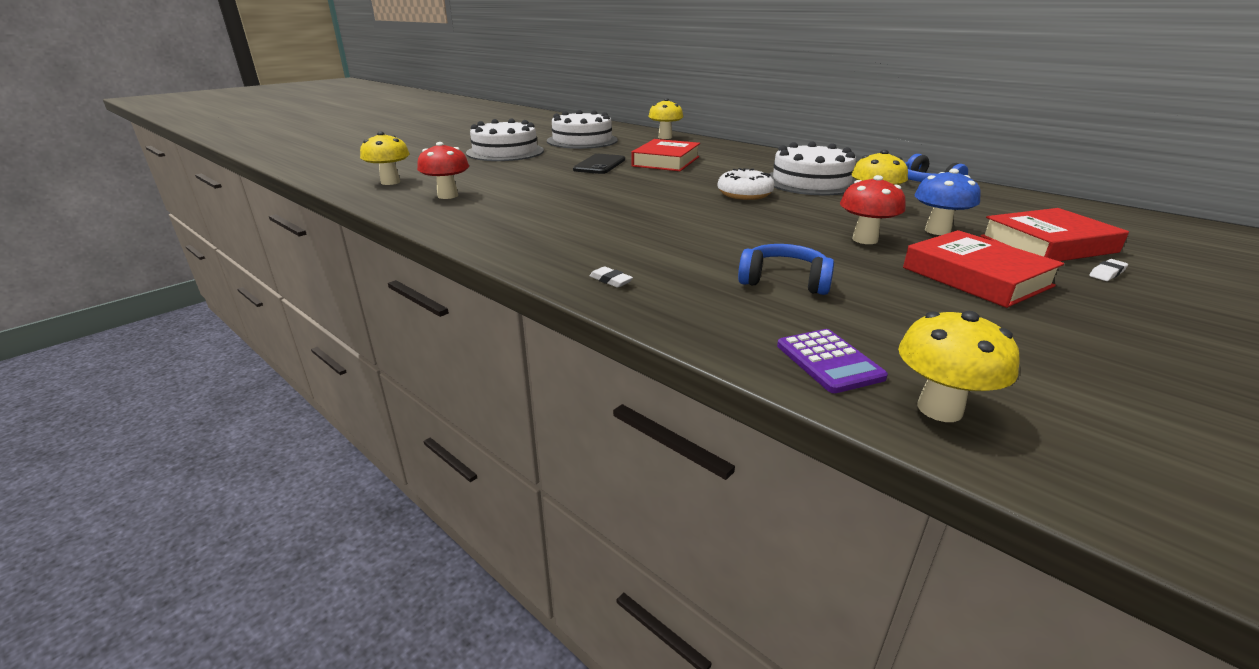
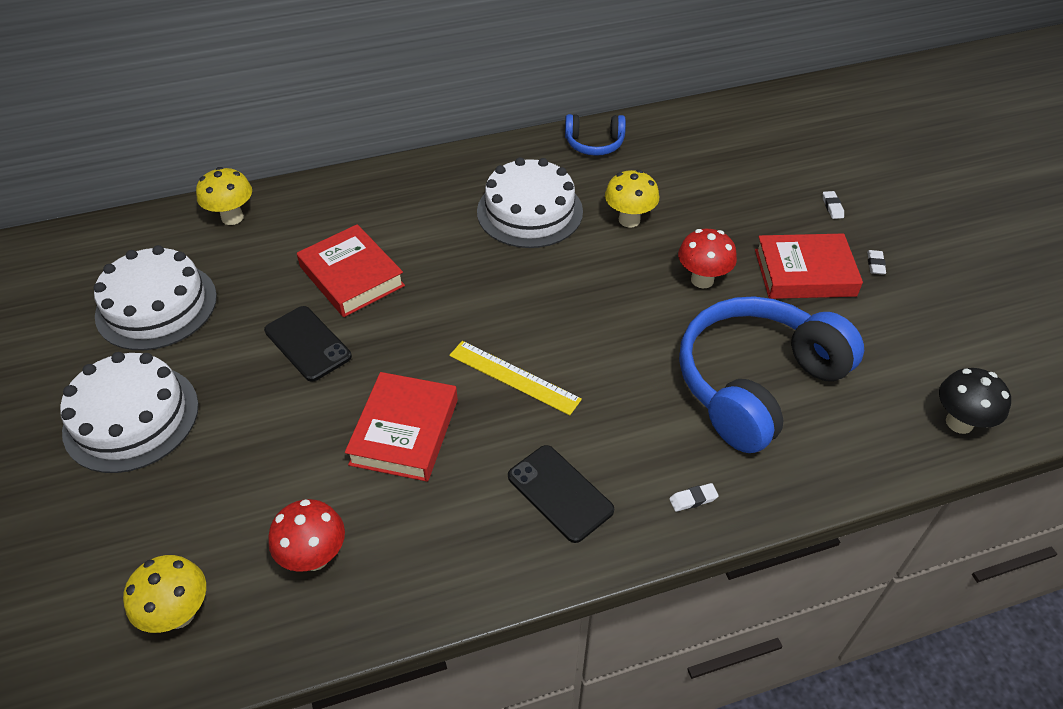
camera: 60 degrees left, 20 degrees up
(562, 238) = (560, 493): none -> black phone
(649, 207) = (514, 377): none -> yellow ruler
(744, 194) = (530, 282): white donut -> none
(784, 281) = (756, 383): blue headphones -> blue headphones, size x2.12
(829, 361) = (888, 438): purple calculator -> none
(937, 231) = (710, 226): blue mushroom -> none
(939, 409) = (959, 422): yellow mushroom -> black mushroom
(1047, 244) = (771, 191): red book -> red book (405, 432)
(1082, 310) = (875, 264): none -> white eraser

